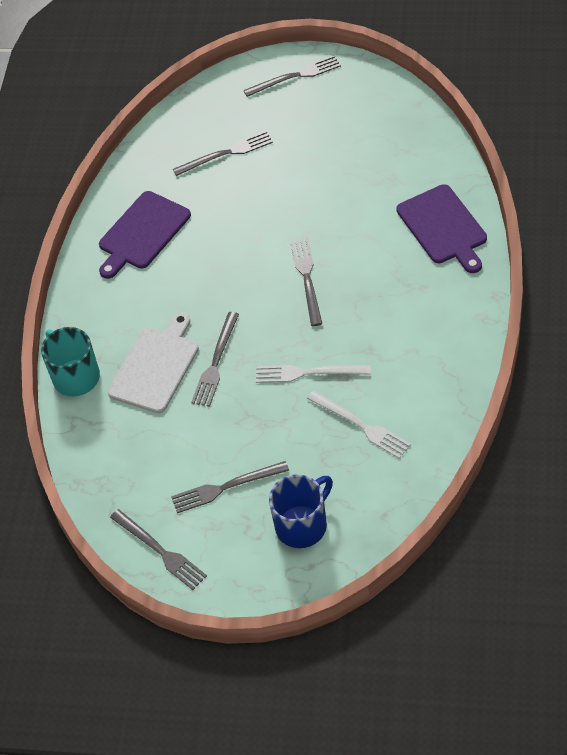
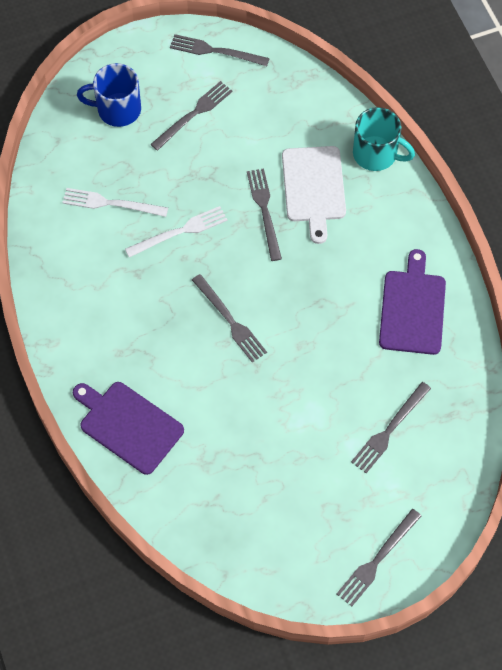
camera: 145 degrees right, 10 degrees up
(302, 525) = (117, 109): blue mug -> blue mug turned 75 degrees clockwise

